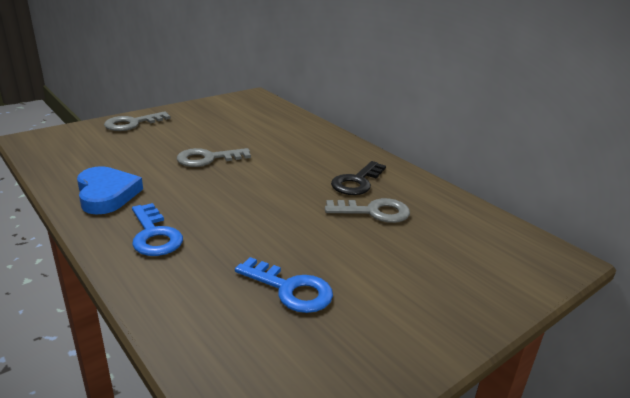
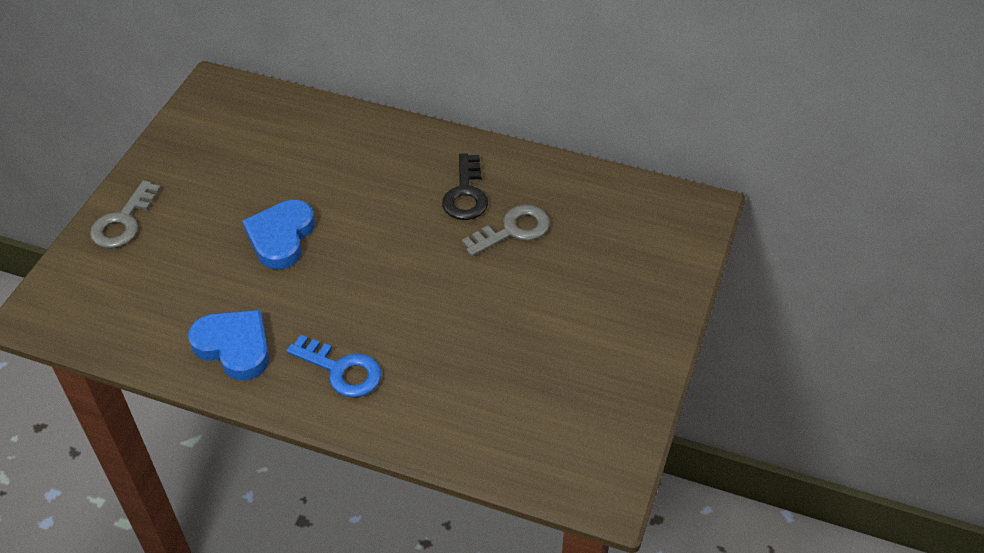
camera: 30 degrees left, 20 degrees up
(208, 159) = (281, 237): grey key -> blue heart
(290, 289) = (513, 362): blue key -> none

